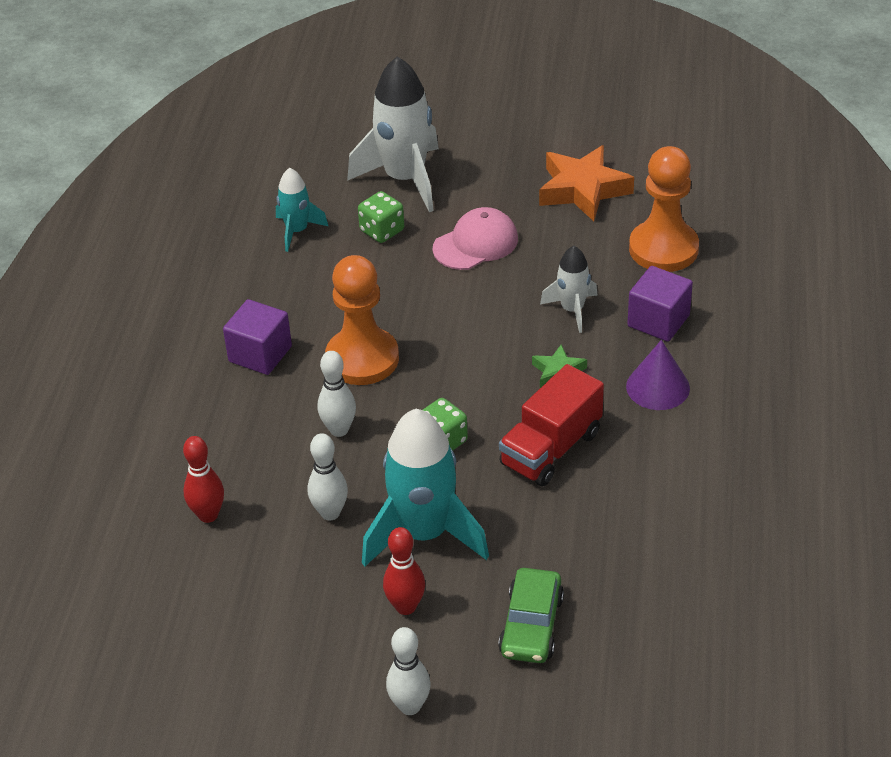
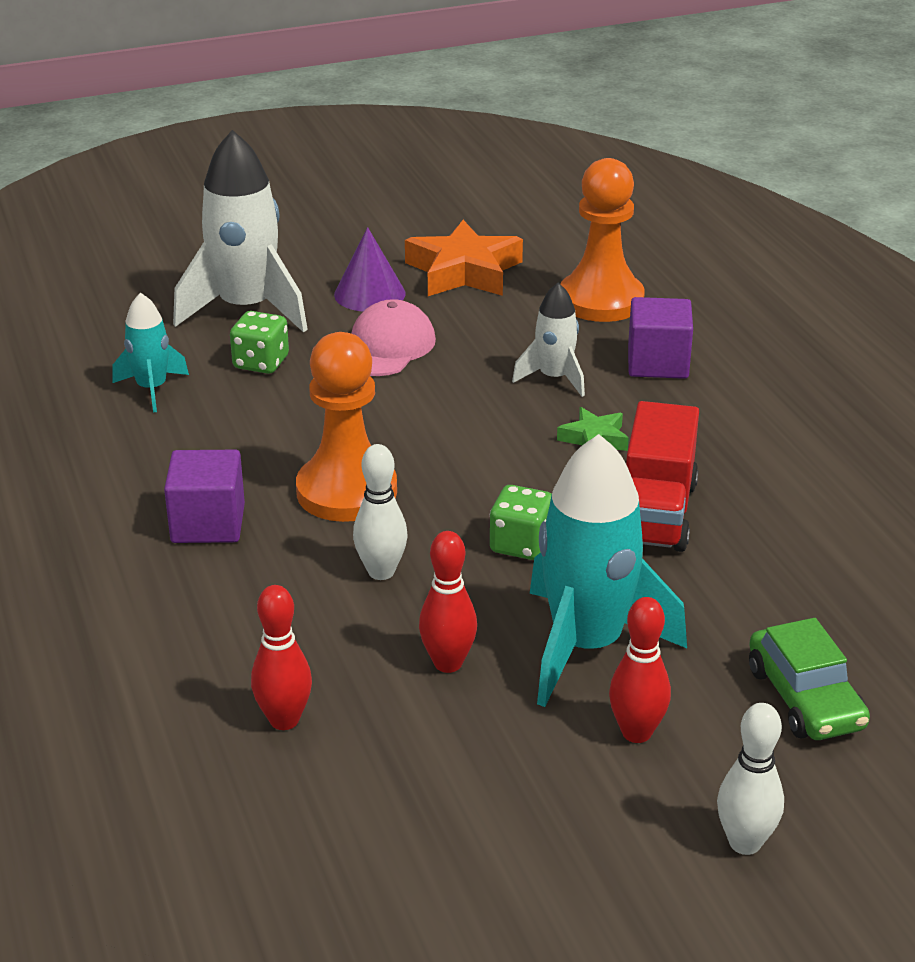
camera: 30 degrees left, 10 degrees down
(330, 513) = (448, 663): white bowling pin -> red bowling pin
(657, 387) = (716, 422): purple cone -> purple cone (369, 294)

